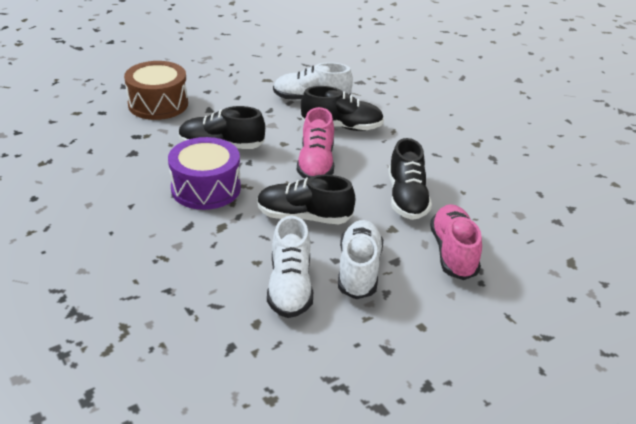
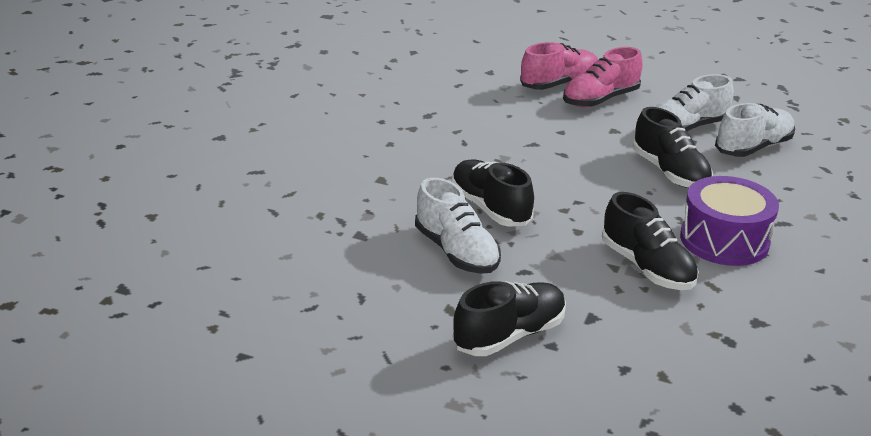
camera: 125 degrees left, 5 degrees down
(158, 104) = (644, 368): brown drum -> none
(316, 164) = (583, 197): pink shoe -> pink shoe (559, 84)
(407, 198) = (561, 136): black shoe -> black shoe (509, 335)

